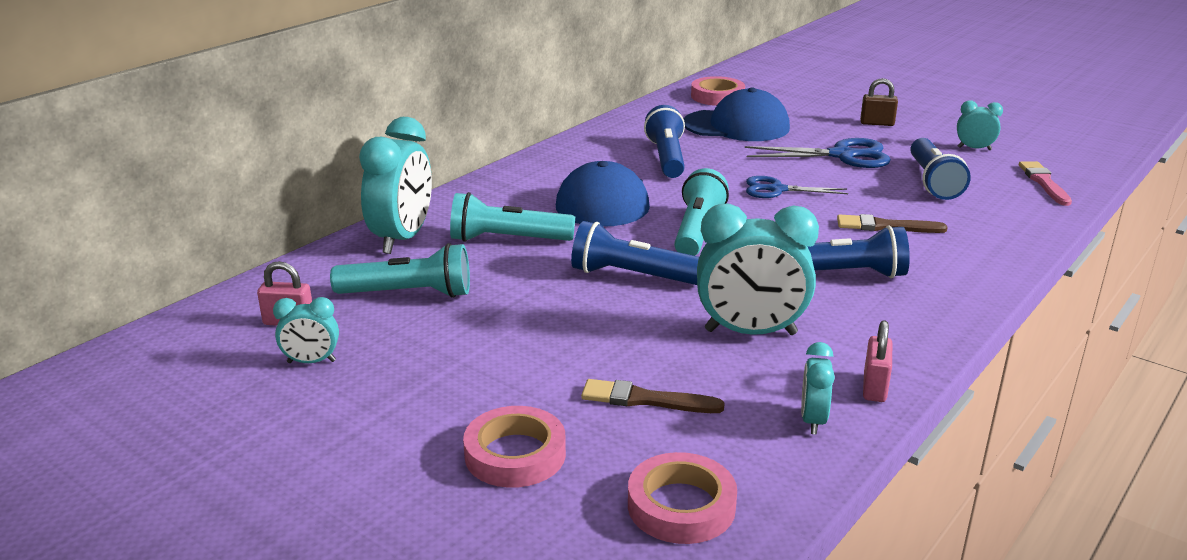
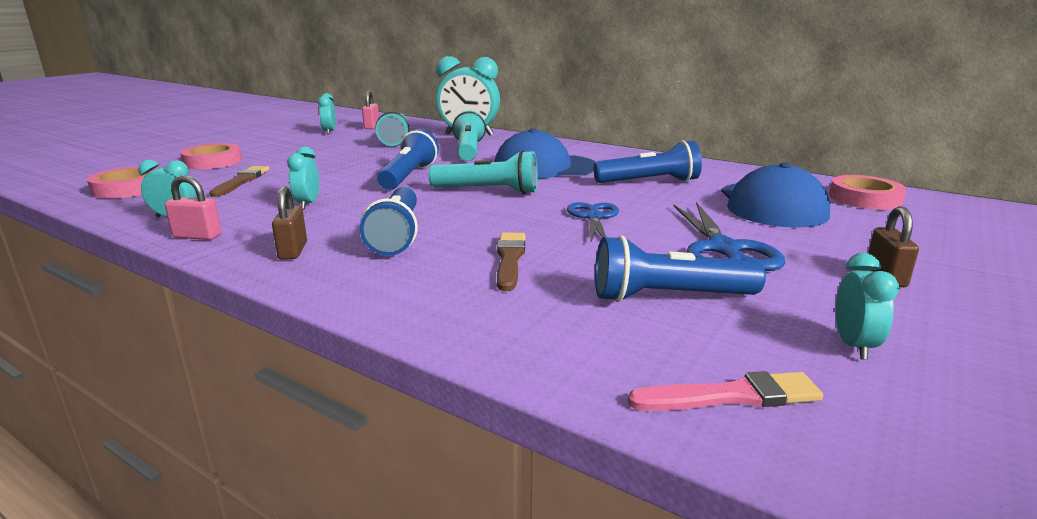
camera: 85 degrees right, 5 degrees down
(750, 332) = (308, 204): turquoise clock -> turquoise clock, size x0.50
(898, 323) = (293, 251): none -> brown padlock

